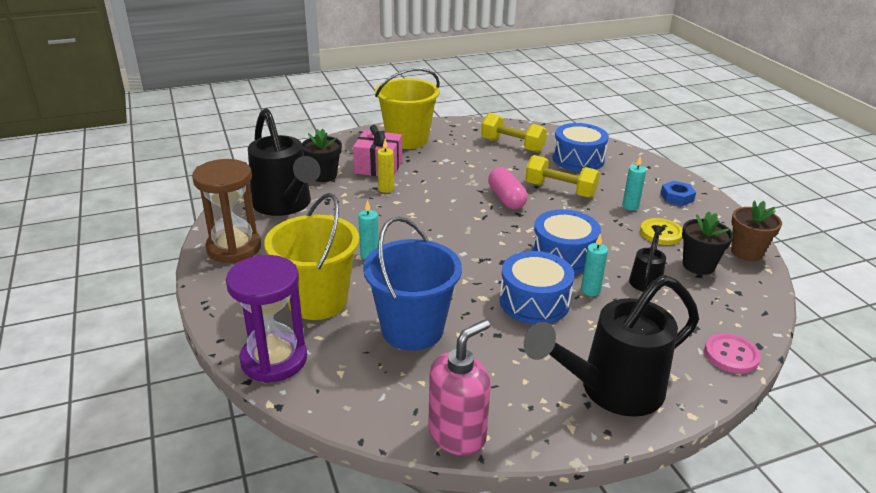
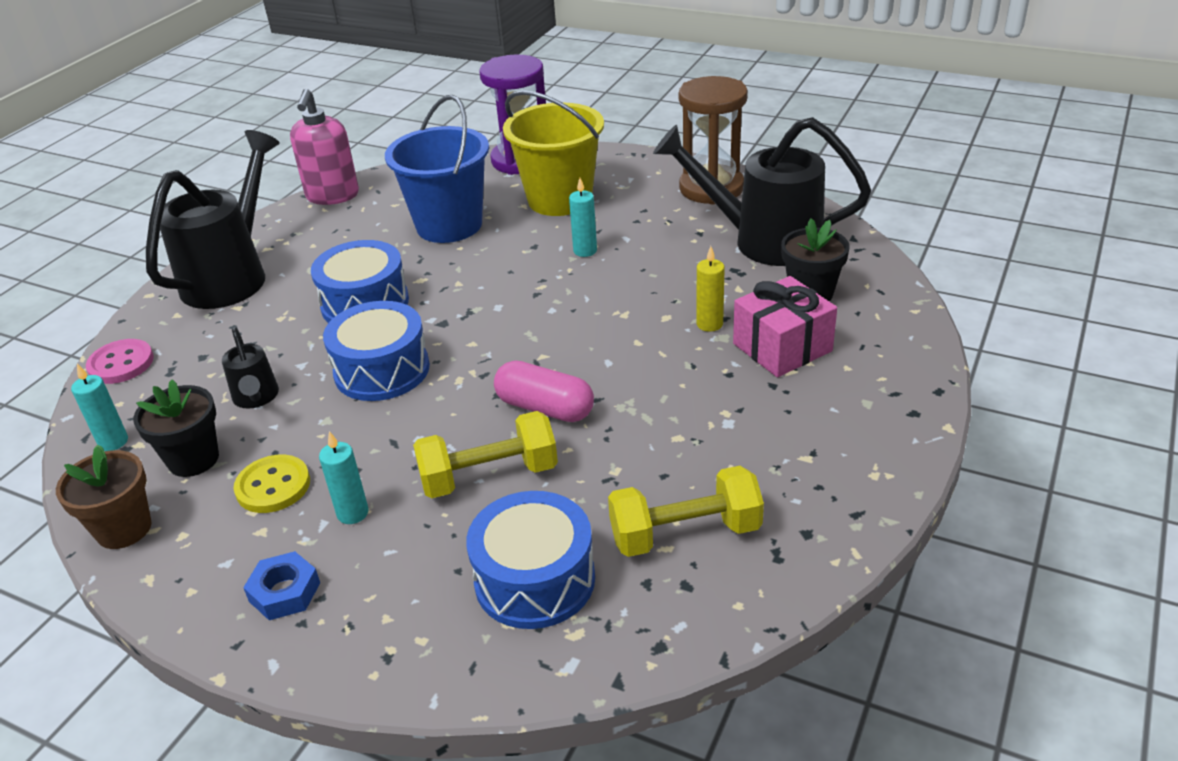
camera: 140 degrees right, 5 degrees up
(407, 139) = (850, 423): yellow bucket -> none
(590, 290) = (315, 347): turquoise candle -> turquoise candle (113, 442)

